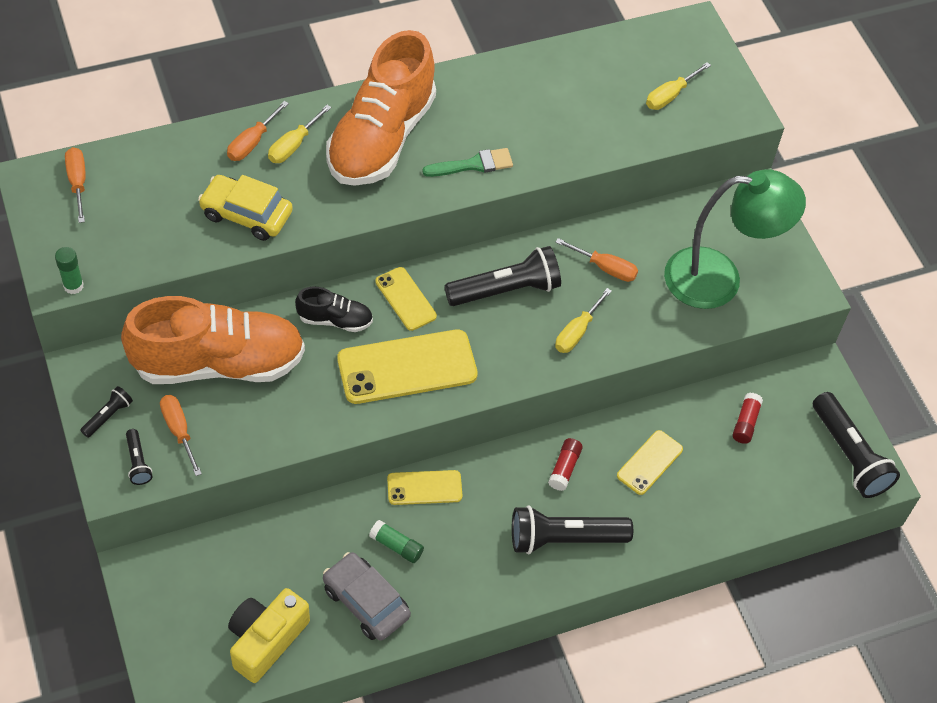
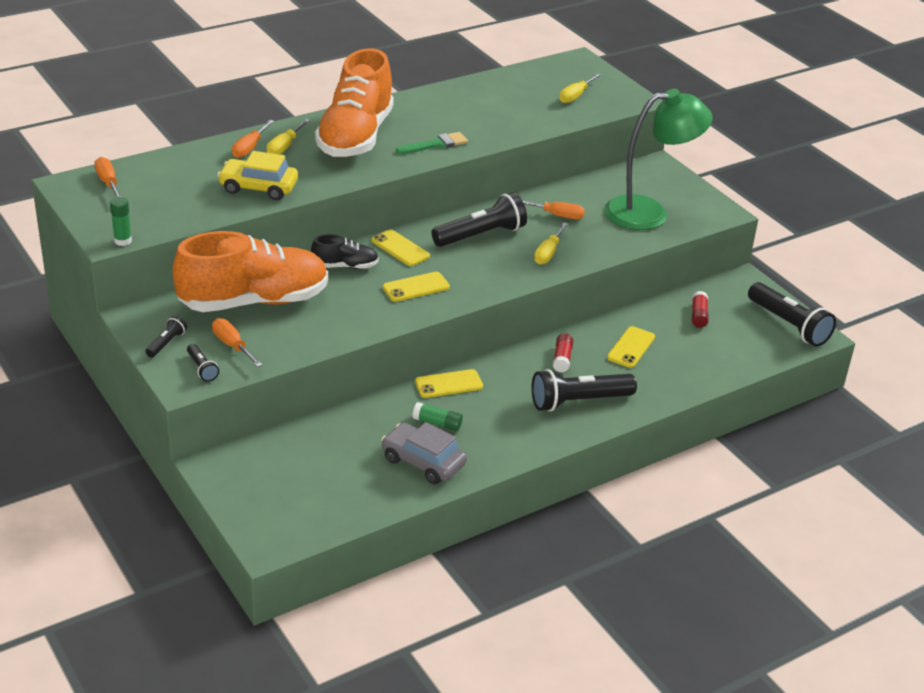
camera: 10 degrees left, 20 degrees down
(266, 640) = (343, 497): yellow camera -> none
(407, 367) = (416, 287): yellow phone -> yellow phone, size x0.55

